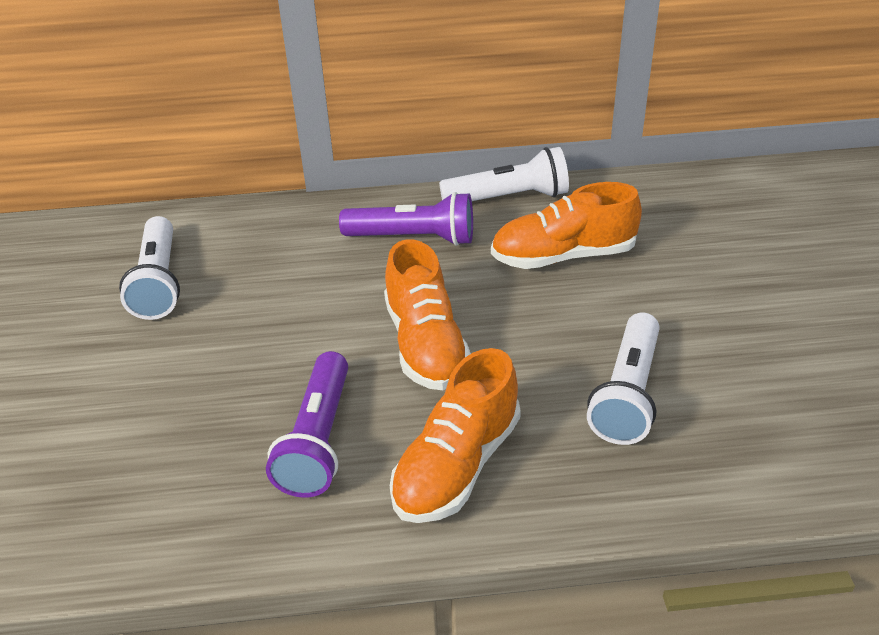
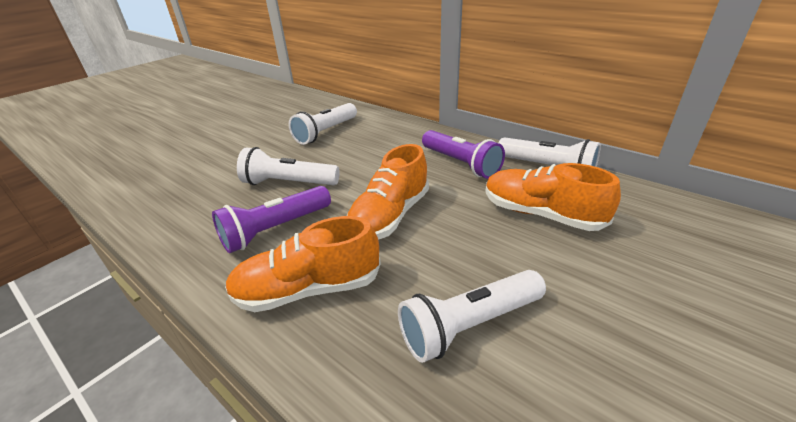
camera: 45 degrees right, 5 degrees down
(234, 380) = (289, 183): none -> white flashlight

